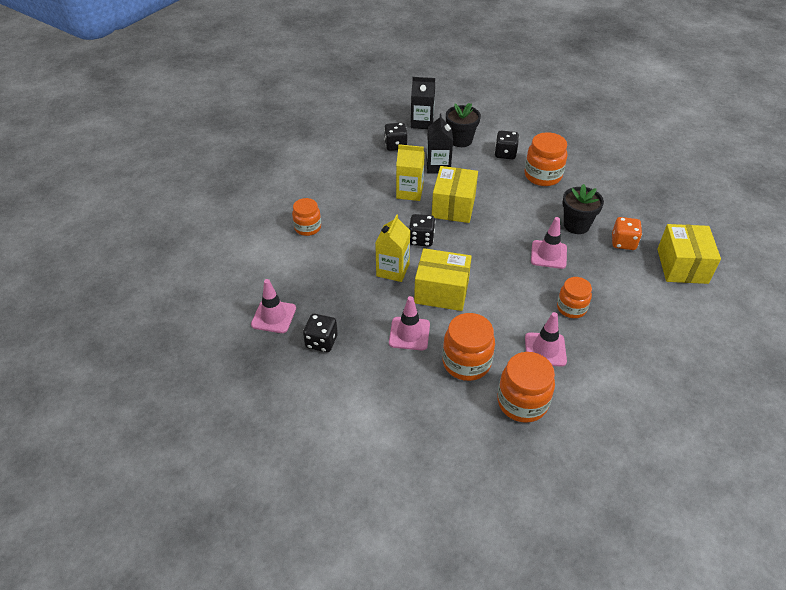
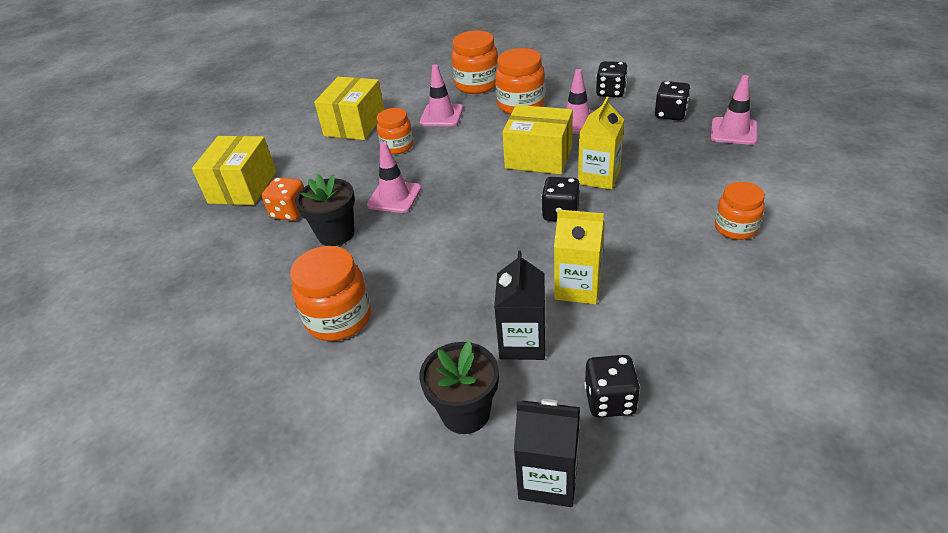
camera: 170 degrees left, 5 degrees down
(453, 206) = (506, 262): yellow box -> yellow box (355, 124)
(505, 154) = (385, 371): black dice -> black dice (610, 92)

